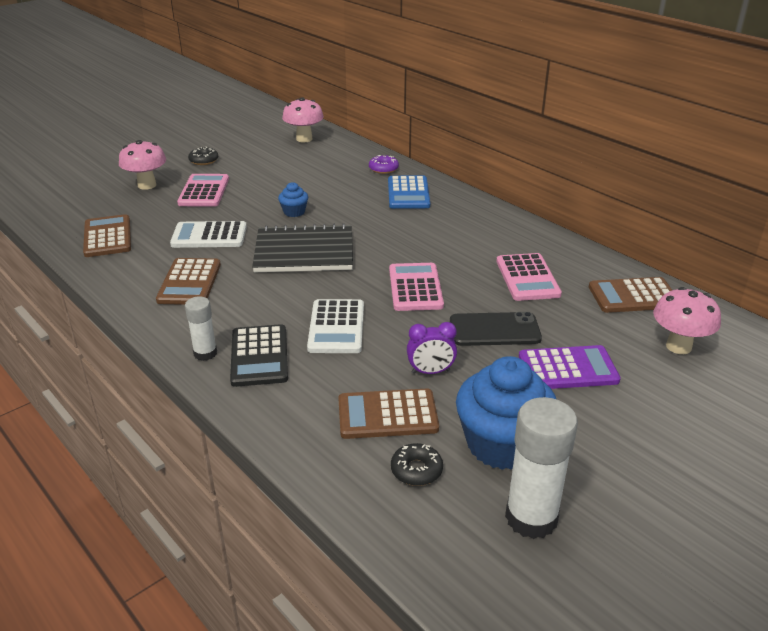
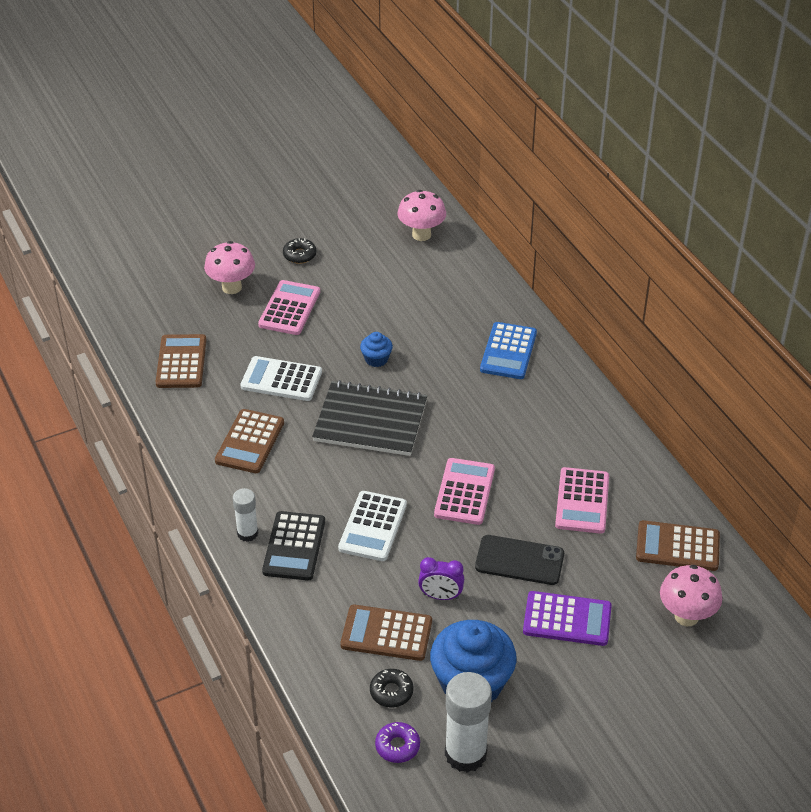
camera: 15 degrees right, 10 degrees up
(383, 169) = (495, 305): purple donut -> purple donut (397, 746)

